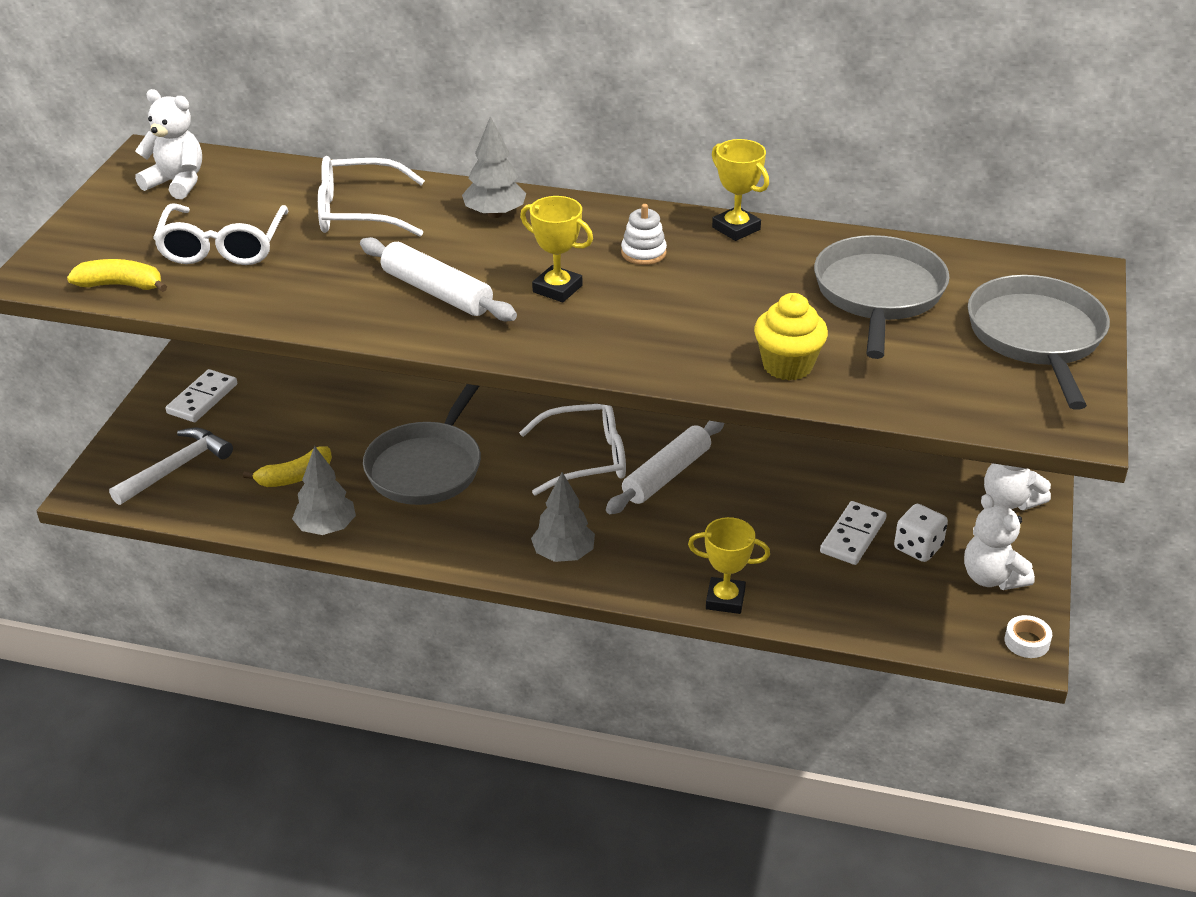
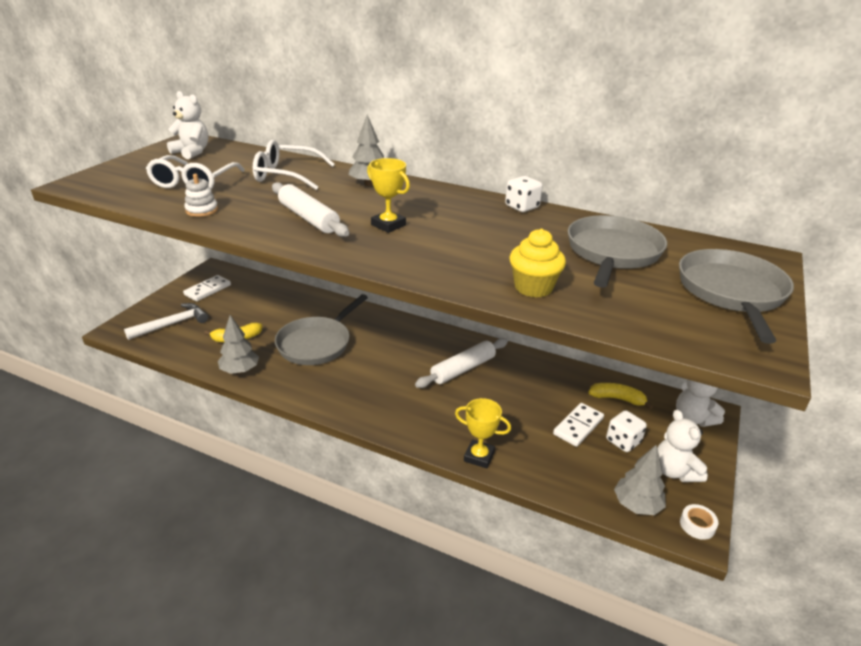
camera: 10 degrees right, 5 degrees down
(121, 285) = (118, 194): yellow banana -> yellow banana (617, 399)
(563, 554) = (380, 409): grey tree -> grey tree (636, 505)
(586, 458) = (415, 352): white glasses -> none
(643, 253) = (455, 213): white stacking toy -> white stacking toy (202, 210)
(736, 228) = (522, 207): yellow trophy -> white dice

